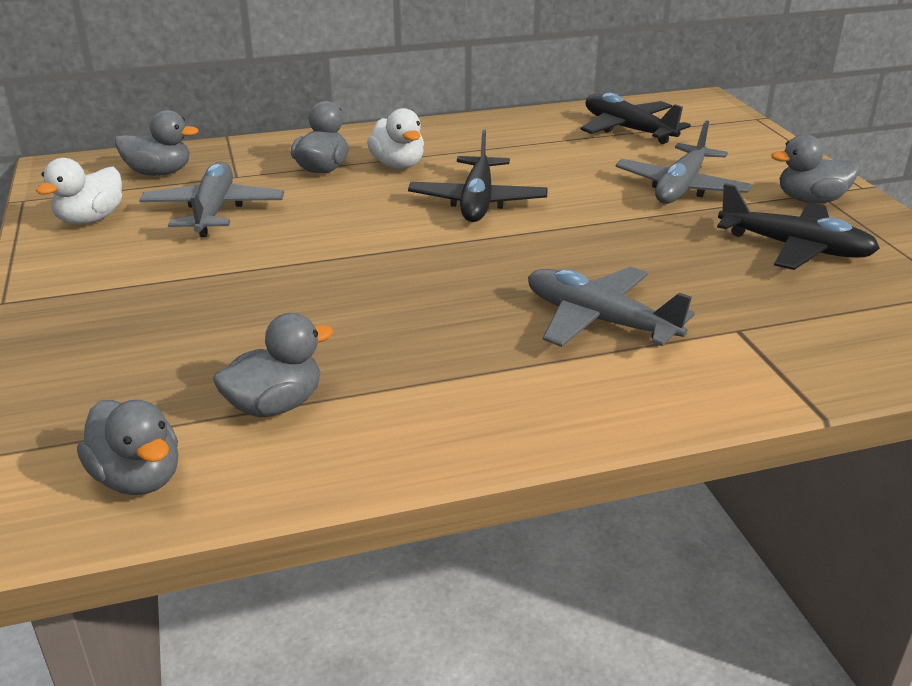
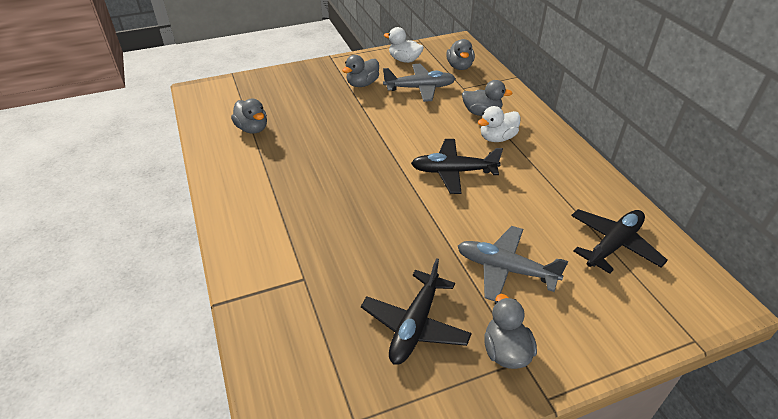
camera: 85 degrees right, 10 degrees up
(138, 478) = (214, 107): grey duck -> grey duck (362, 84)
(599, 321) = (314, 220): grey plane -> none

